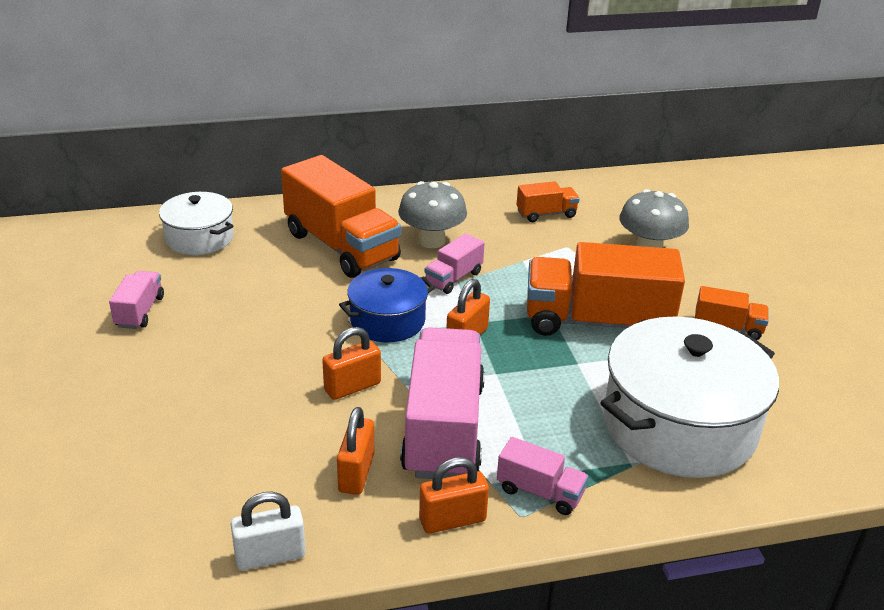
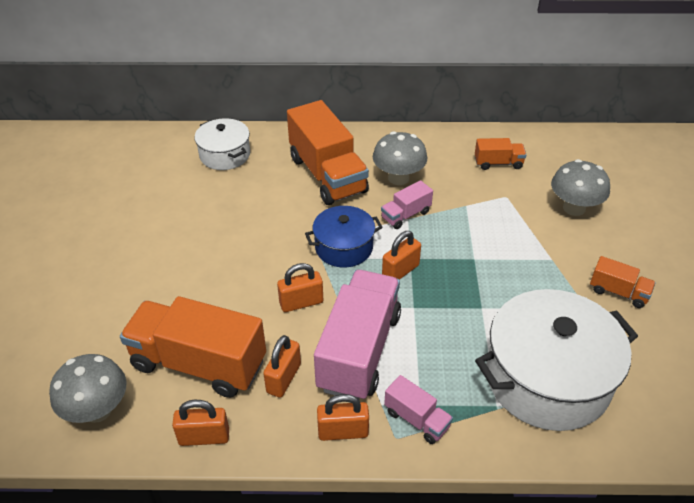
camera: 15 degrees right, 10 degrees up
(109, 548) = (97, 410): none -> grey mushroom
(140, 312) = (166, 214): pink truck -> none
(270, 556) = (204, 437): white padlock -> orange padlock
(597, 322) = (509, 271): orange truck -> orange truck (199, 363)

